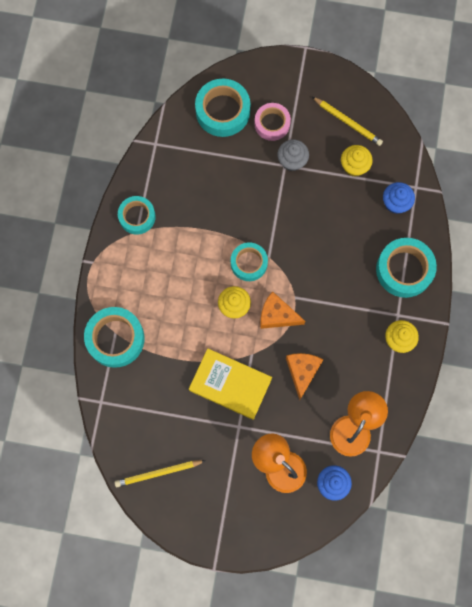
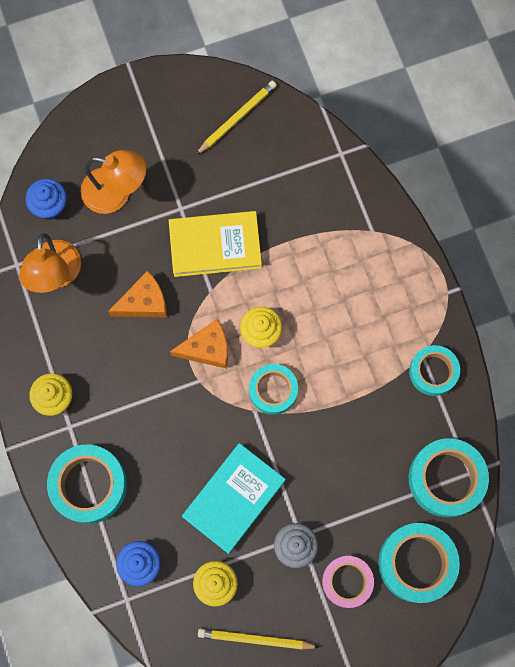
camera: 150 degrees right, 0 degrees up
(115, 339) = (368, 225): turquoise tape -> turquoise tape (446, 479)
(302, 372) = (144, 302): orange cheese -> orange cheese turned 90 degrees counterclockwise
(314, 210) = (234, 498): none -> turquoise book

